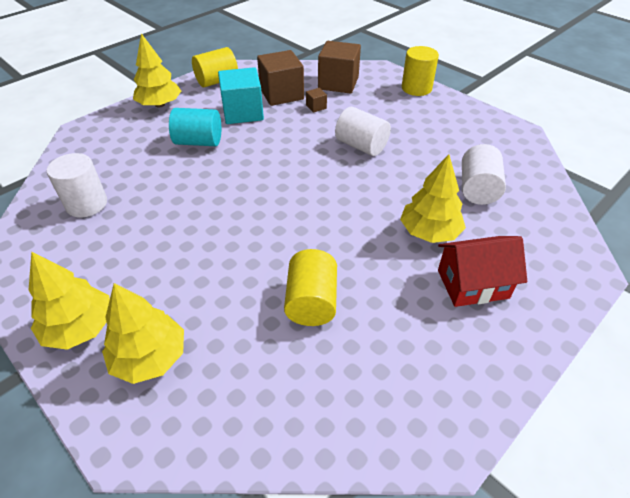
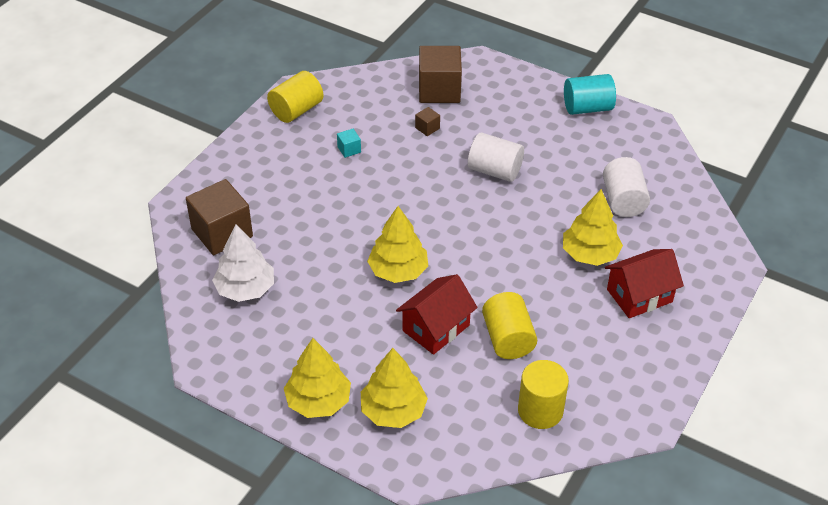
camera: 15 degrees left, 0 degrees up
(87, 204) = (245, 289): white cylinder -> white tree
(160, 104) = (248, 155): yellow tree -> yellow tree (398, 271)
(199, 142) = (320, 196): turquoise cylinder -> turquoise cylinder (587, 108)
(241, 275) = (436, 328): none -> red house
(243, 112) = (349, 149): turquoise cube -> turquoise cube, size x0.43
(281, 94) = (381, 117): brown cube -> brown cube (222, 233)
(416, 88) = (529, 83): yellow cylinder -> yellow cylinder (540, 410)

